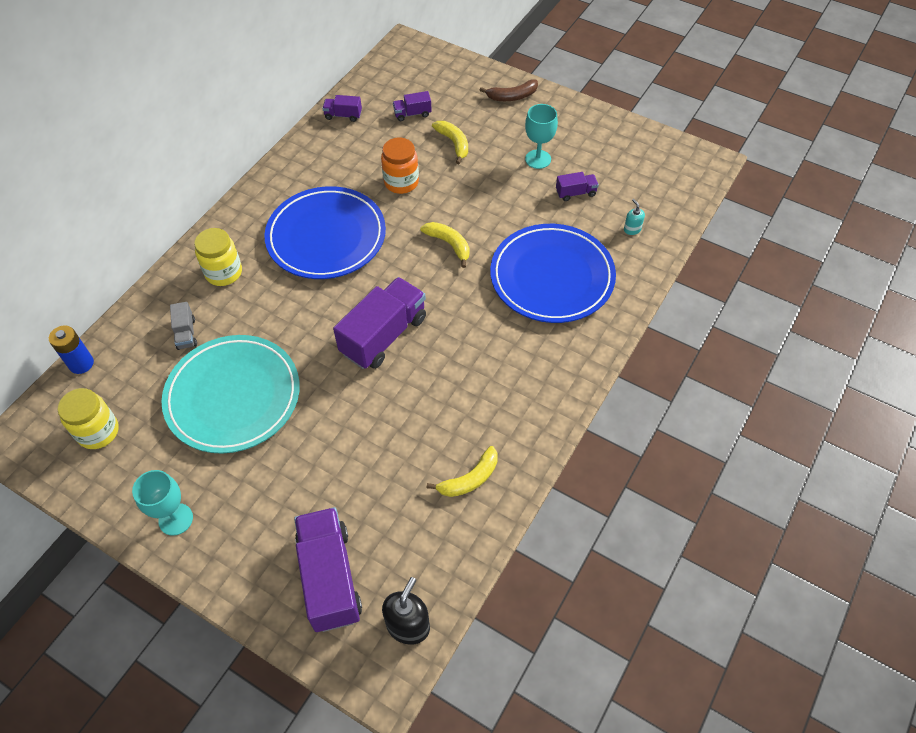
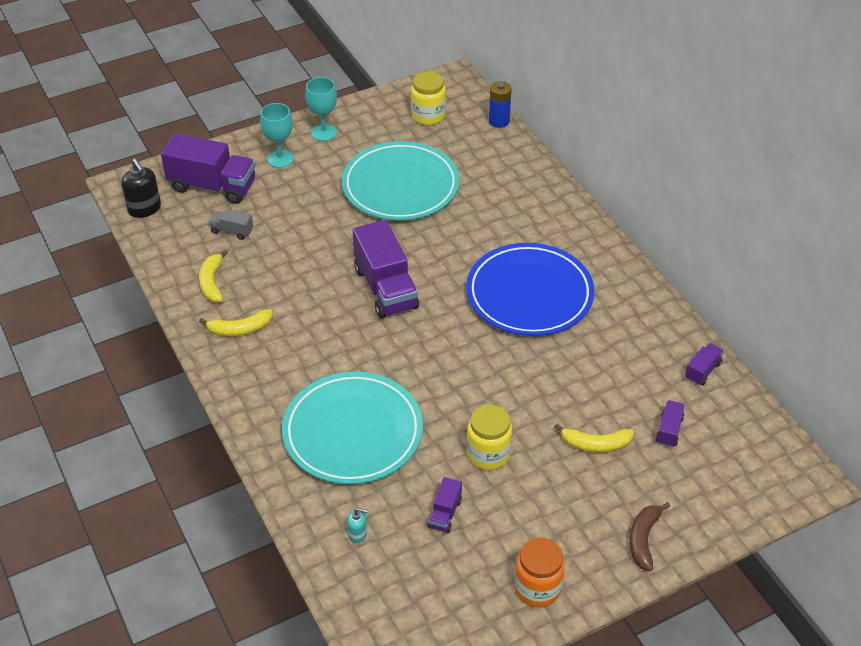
camera: 120 degrees right, 10 degrees down
(186, 333) = (484, 179): grey truck -> grey truck (232, 231)
(224, 272) = (535, 217): yellow jar -> yellow jar (488, 454)
(401, 182) = (565, 376): orange jar -> orange jar (537, 588)
(449, 244) = (453, 375): yellow banana -> yellow banana (240, 329)
(538, 159) = (519, 507): turquoise goblet -> turquoise goblet (280, 159)
(552, 277) = (353, 432): blue plate -> turquoise plate

